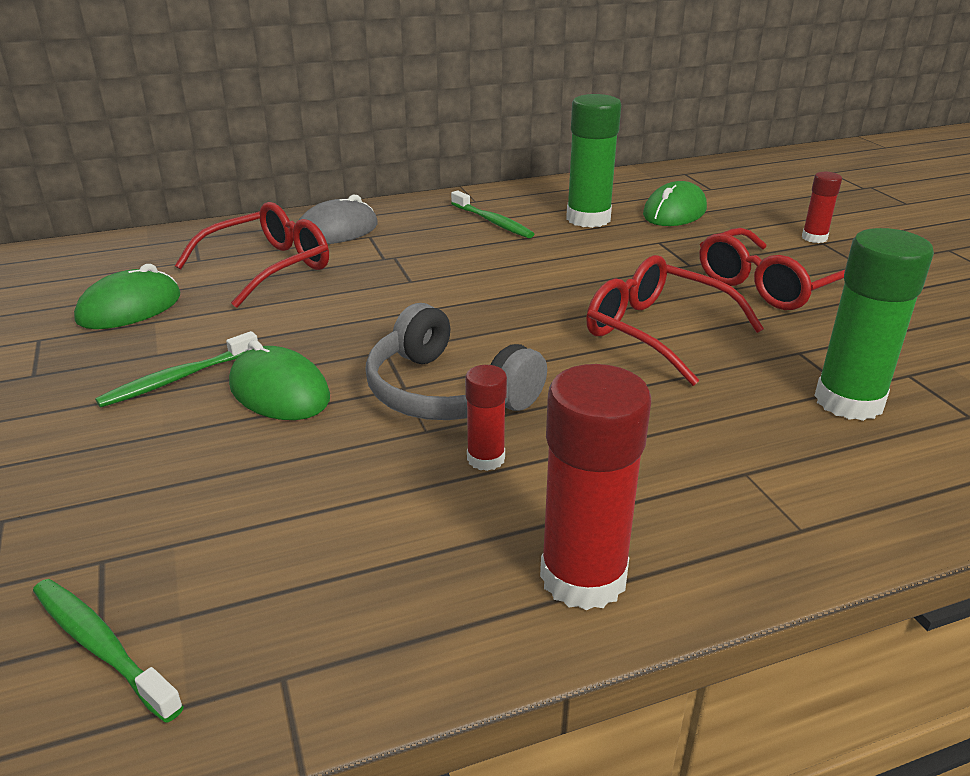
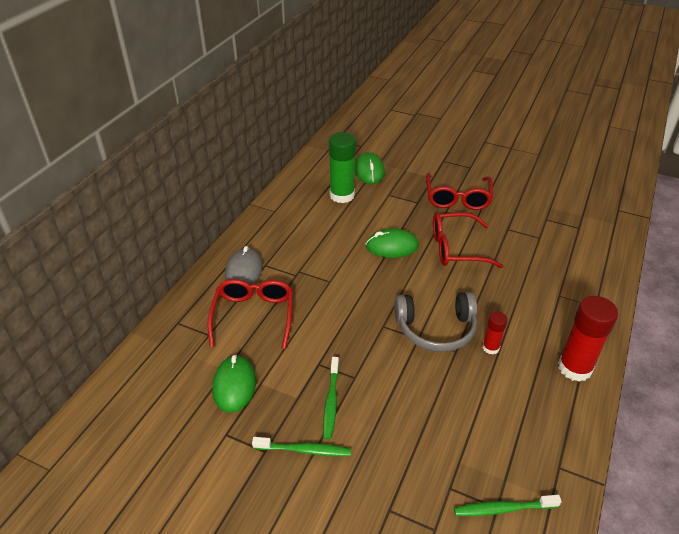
camera: 45 degrees left, 10 degrees up
(279, 391) = (380, 375): green mouse -> green mouse (391, 246)
(493, 222) = (305, 221): green toothbrush -> green toothbrush (304, 450)
(814, 238) = (437, 159): red glue stick -> none
(849, 401) = (546, 243): green glue stick -> none

